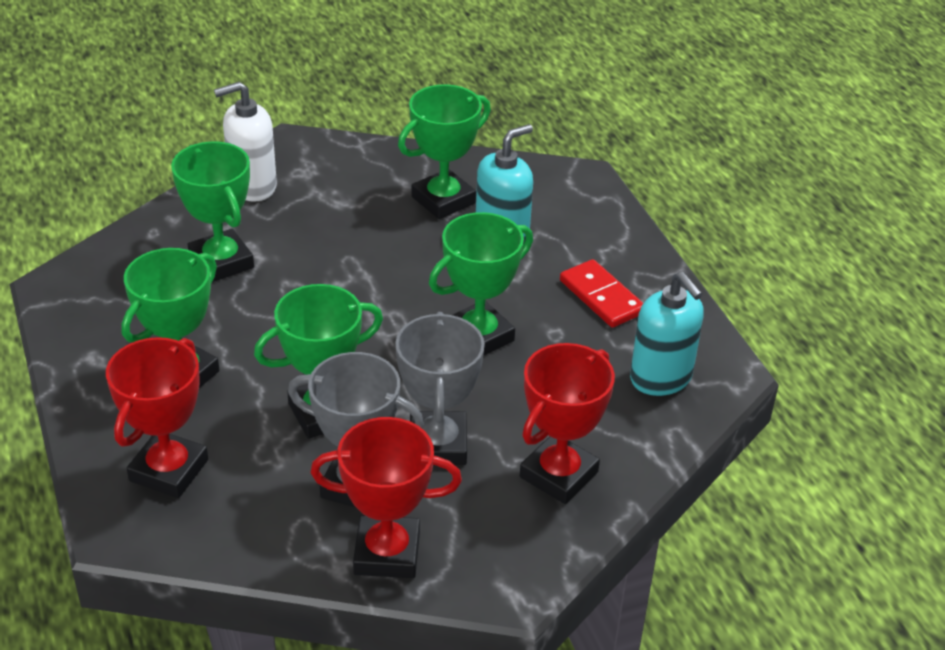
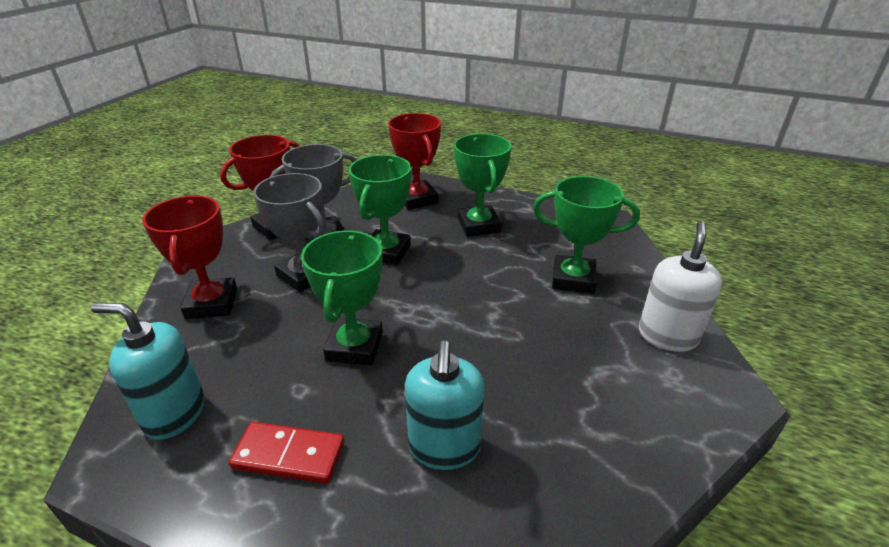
camera: 135 degrees right, 5 degrees down
(443, 200) = (544, 445): green trophy -> none

